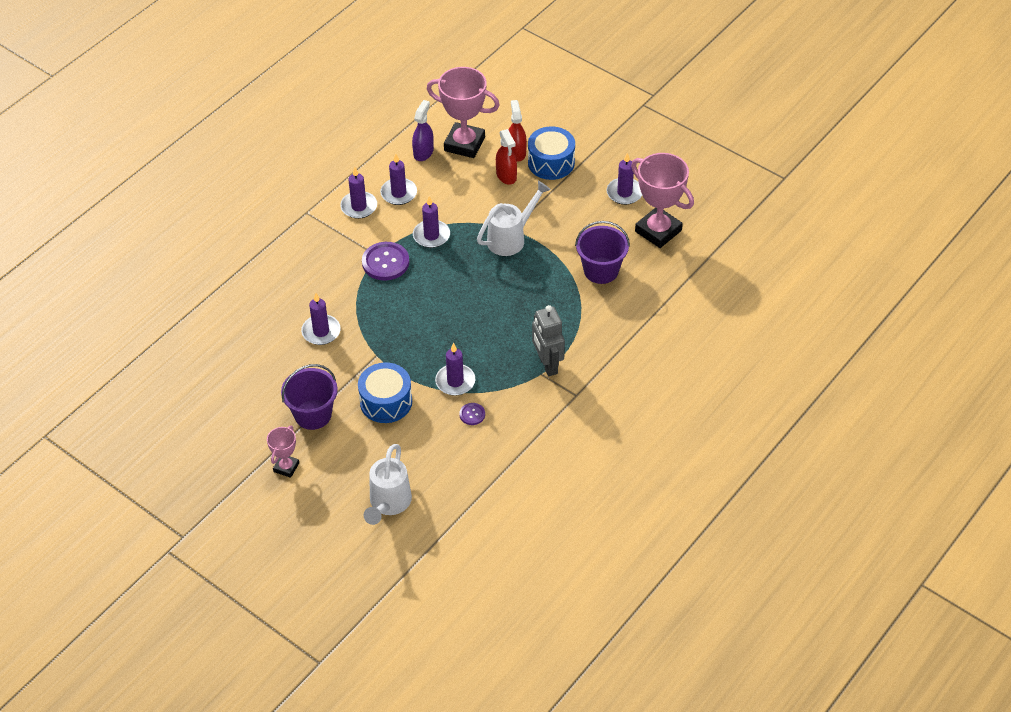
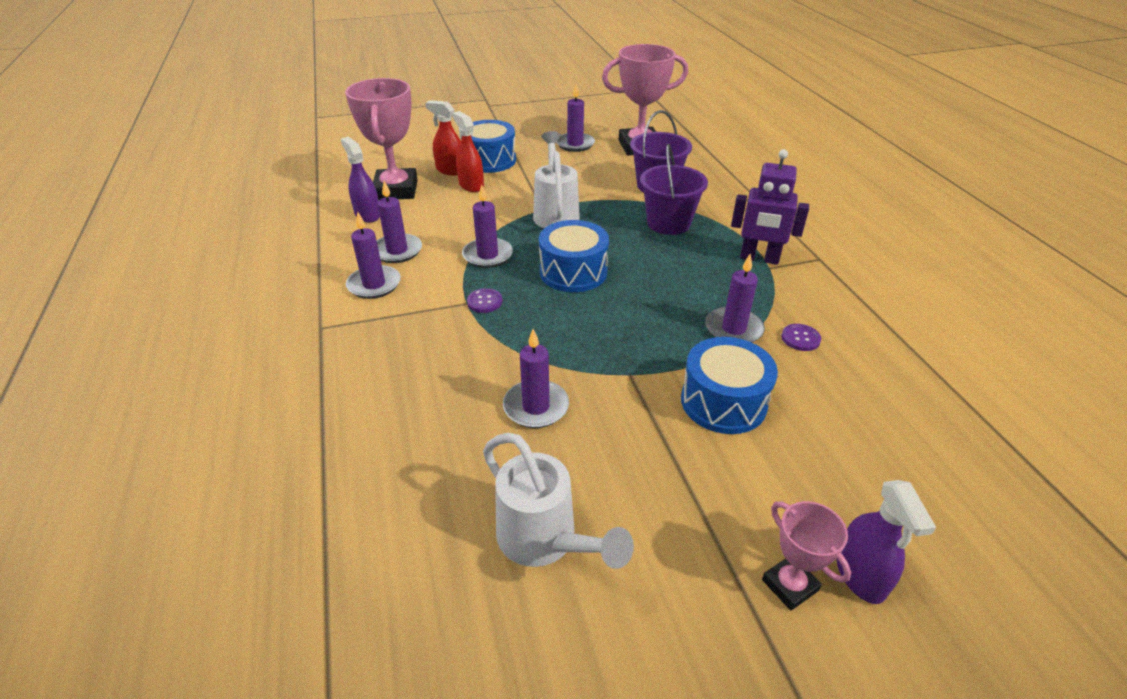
camera: 55 degrees left, 10 degrees down
(310, 489) = (860, 575): none -> purple spray bottle
(313, 414) = (691, 491): purple bucket -> purple bucket (668, 223)
(385, 262) = (484, 301): purple button -> purple button, size x0.51
(388, 504) = (937, 489): white watering can -> white watering can (545, 541)
(449, 284) = (573, 272): none -> blue drum
(464, 144) = (396, 190): pink trophy -> pink trophy turned 60 degrees counterclockwise
(506, 176) = (471, 185): red spray bottle -> red spray bottle turned 135 degrees counterclockwise
(547, 364) = (759, 258): grey robot -> purple robot

